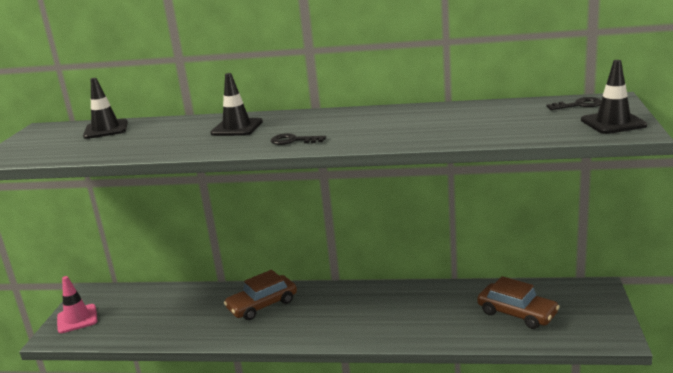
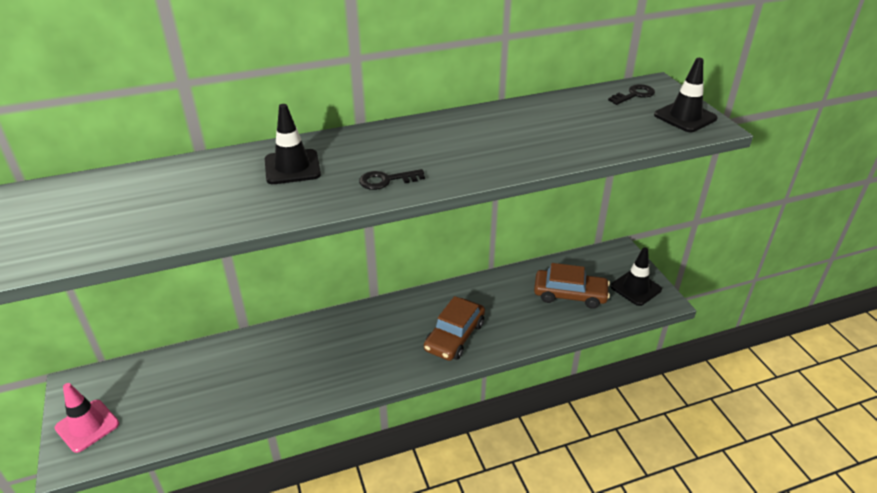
camera: 30 degrees left, 15 degrees up
(106, 129) = (99, 192): black traffic cone -> black traffic cone (635, 288)
(262, 305) = (315, 346): brown car -> brown car (454, 336)

